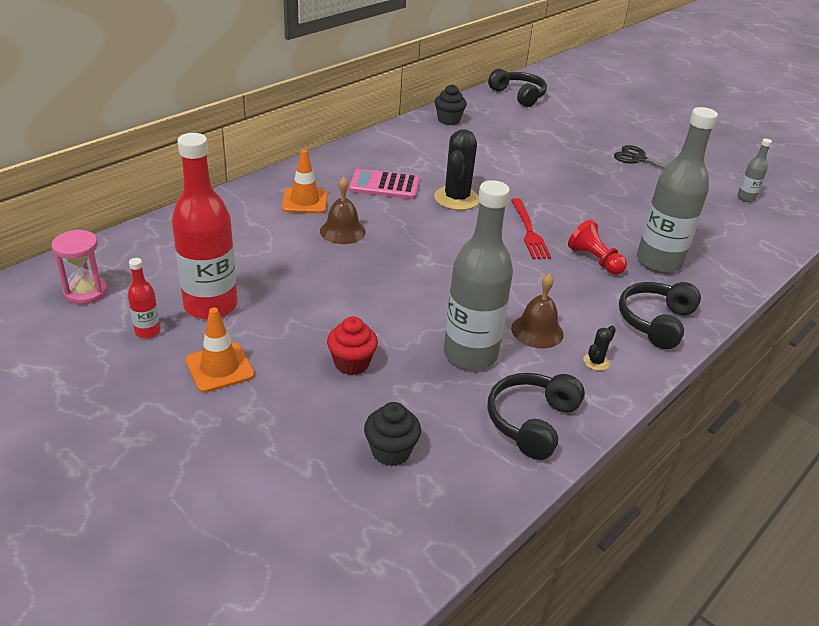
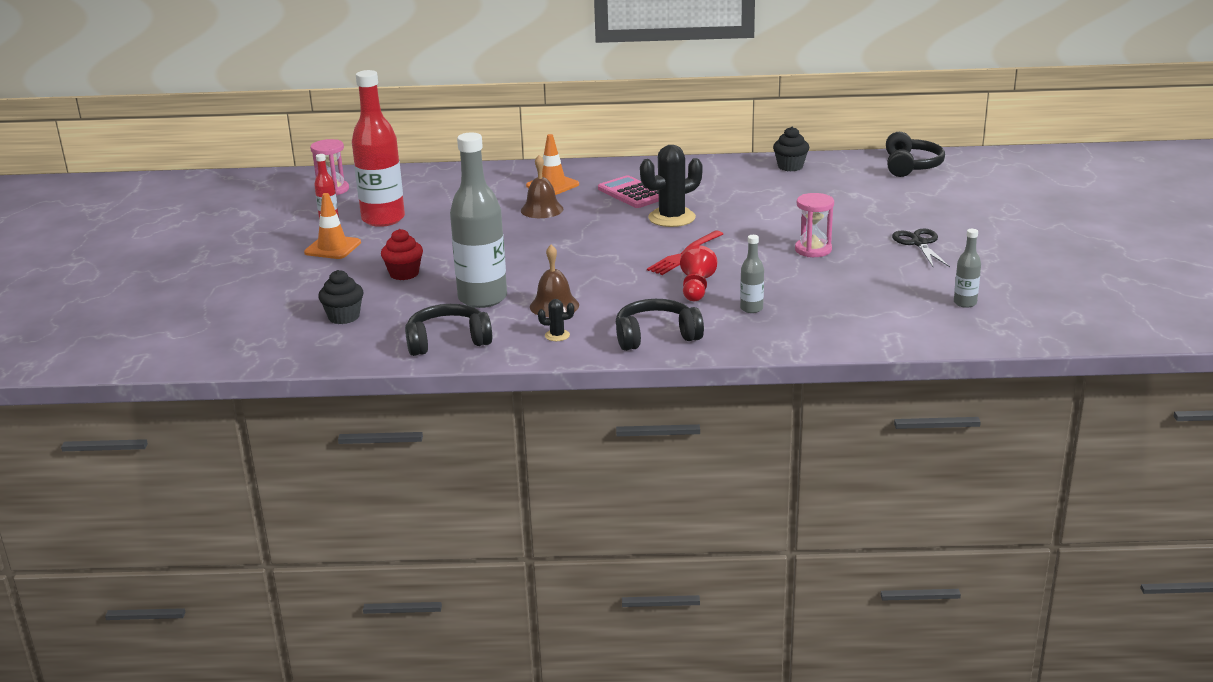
camera: 50 degrees right, 10 degrees down
(595, 190) = (813, 250): none -> pink hourglass
(659, 262) = (751, 309): grey bottle -> grey bottle, size x0.45

